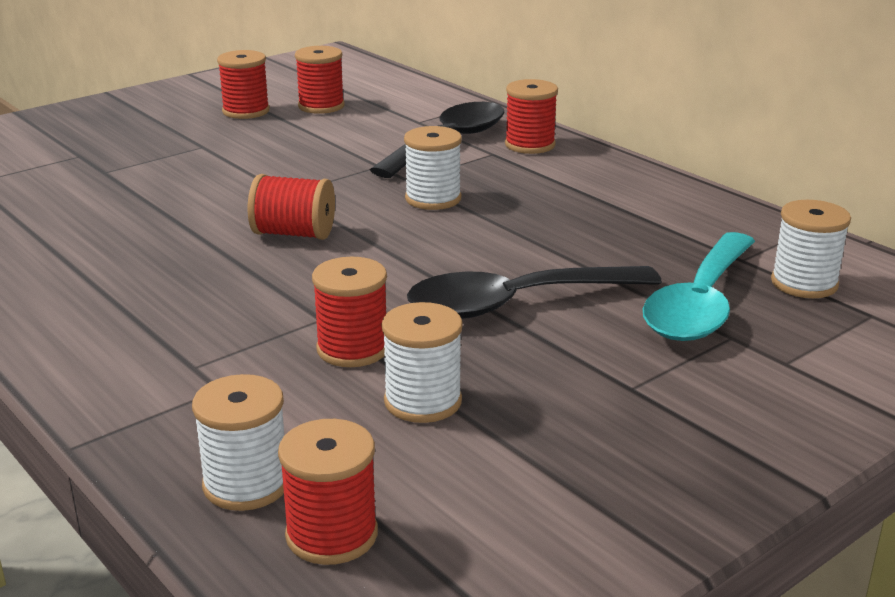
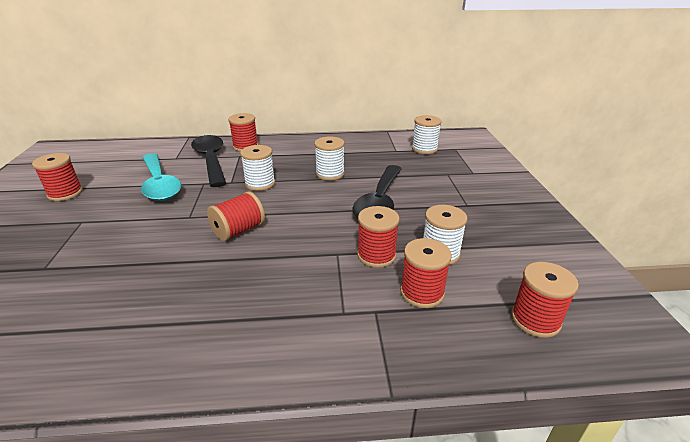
camera: 55 degrees left, 5 degrees up
(246, 484) = (477, 333): white spool -> white spool (330, 174)
(321, 106) = (107, 172): red spool -> red spool (422, 292)
(700, 304) = (419, 169): turquoise spoon -> turquoise spoon (160, 184)

